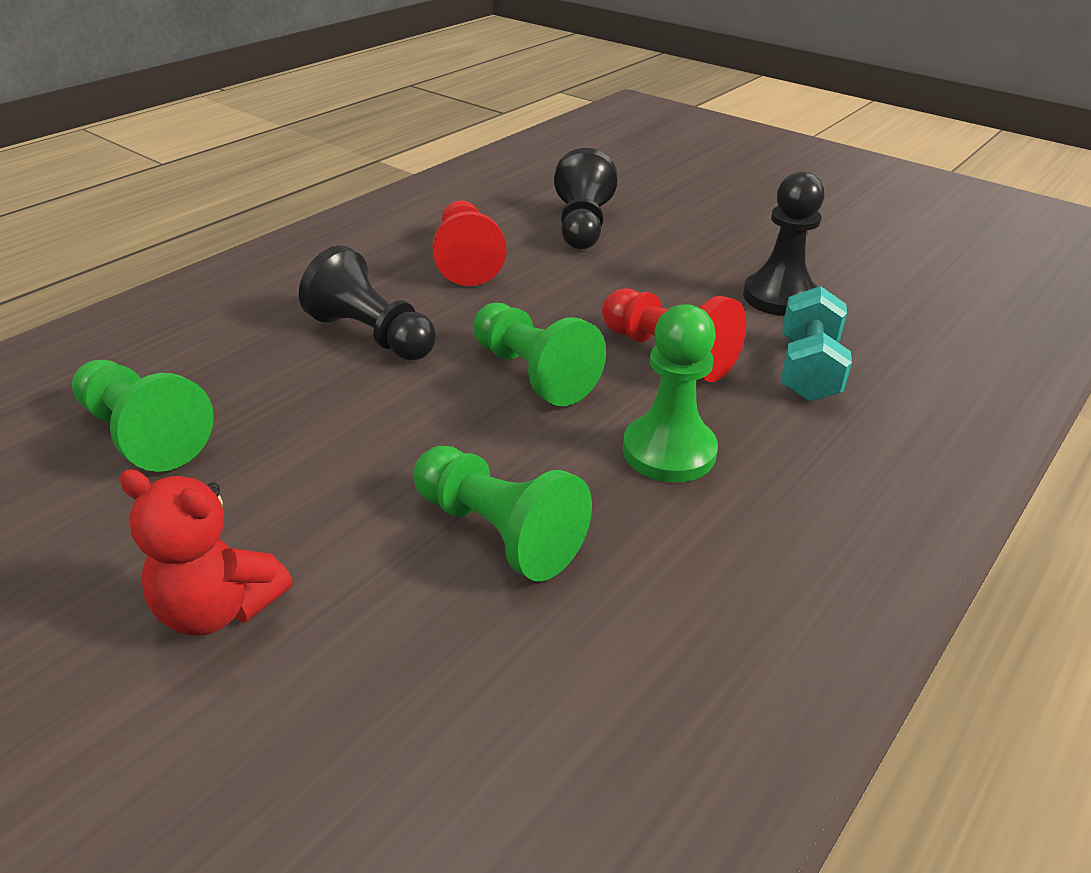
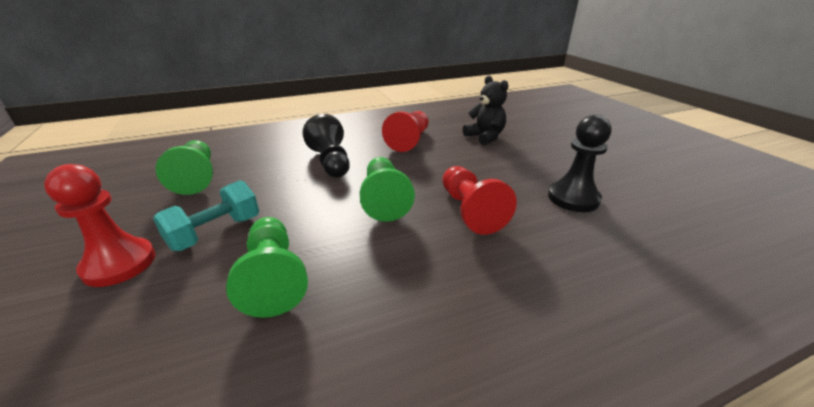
camera: 30 degrees right, 5 degrees down
(218, 608) = (119, 264): red teddy bear -> red pawn
(582, 226) = (485, 137): black pawn -> black teddy bear
(669, 451) = (414, 267): green pawn -> none
(808, 370) = (555, 247): turquoise dumbbell -> turquoise dumbbell (216, 232)

